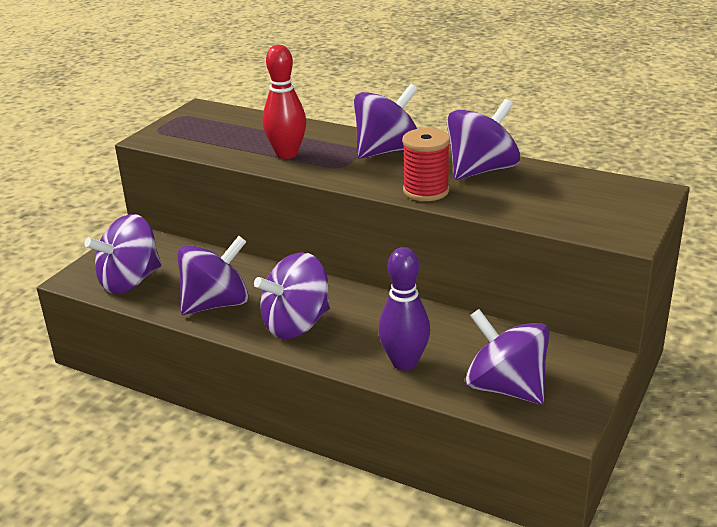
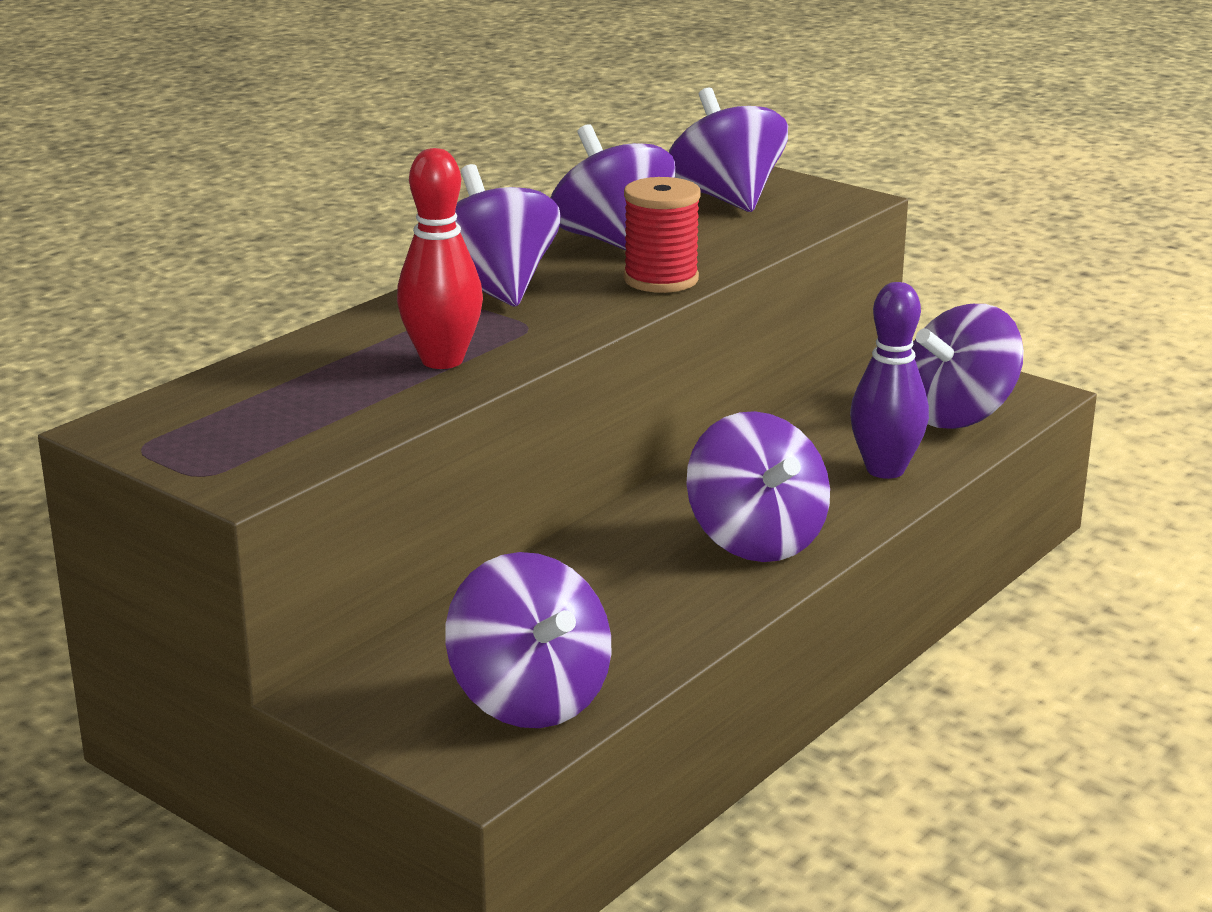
camera: 80 degrees left, 5 degrees down
(216, 304) = (660, 608): purple spinning top -> purple spinning top (726, 199)

